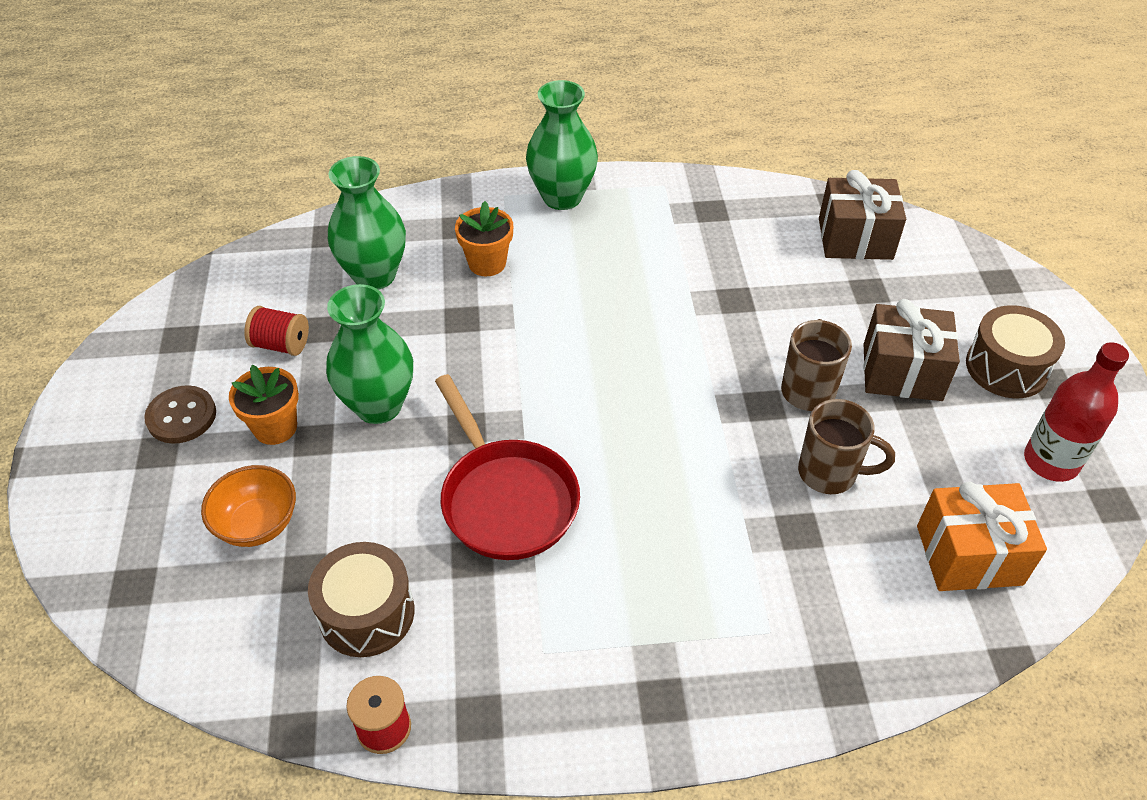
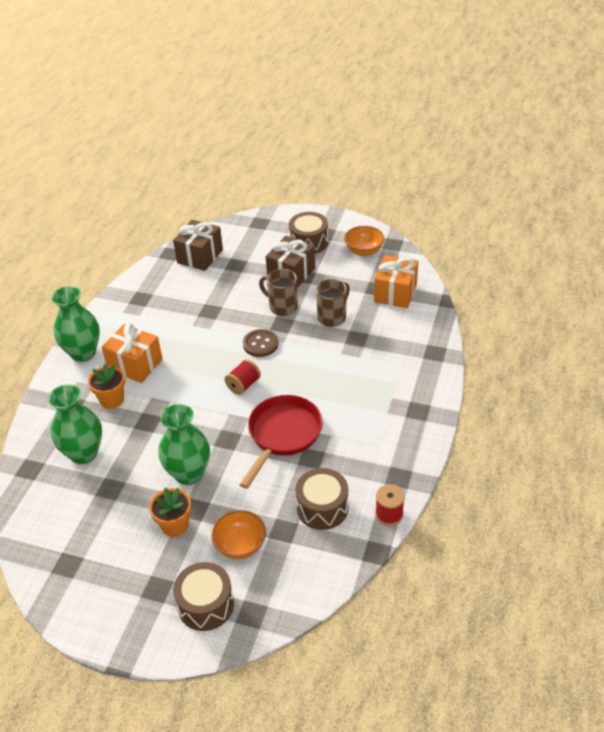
camera: 65 degrees left, 5 degrees down
(139, 521) = (206, 605): none -> brown drum
(181, 416) = (136, 572): brown button -> brown button (260, 344)
(281, 345) = (110, 511): red spool -> red spool (243, 385)
(505, 498) = (282, 435): red pan -> red pan turned 60 degrees counterclockwise
(568, 260) = (135, 365): none -> orange gift
(1050, 461) = (364, 251): red bottle -> orange bowl

